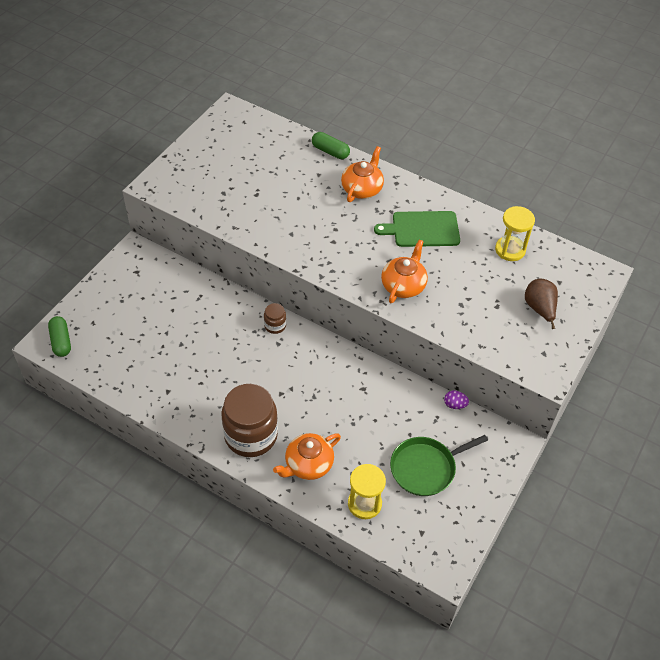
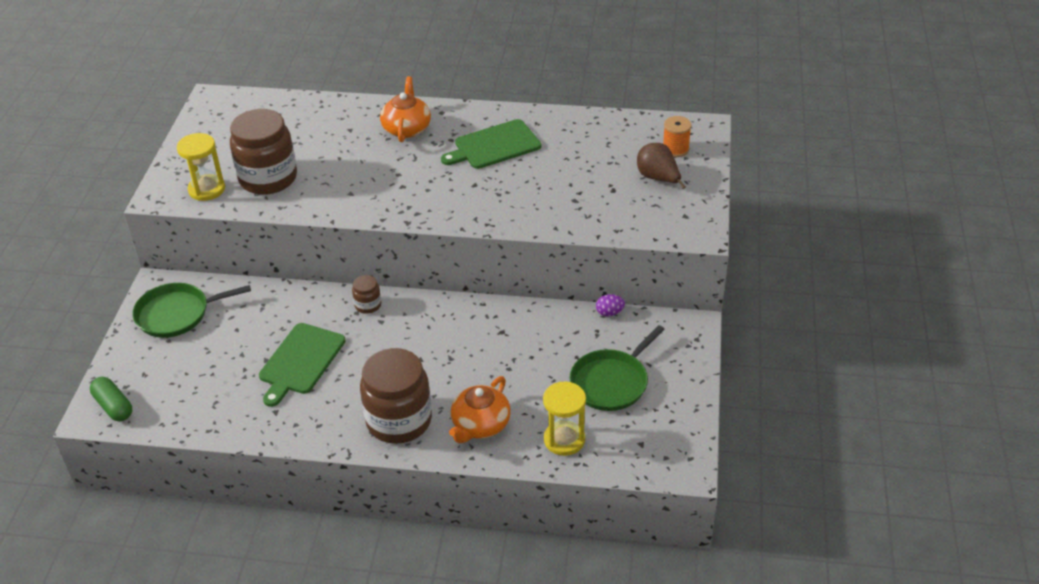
camera: 20 degrees left, 10 degrees down
(137, 280) = (177, 314): none -> green pan
(204, 355) = (300, 361): none -> green cutting board
(237, 198) = (268, 178): none -> brown jar
(330, 151) = (351, 105): green capsule -> none
(403, 285) = (503, 202): orange teapot -> none
(510, 250) = (597, 136): yellow hourglass -> yellow hourglass (207, 189)
(568, 285) = (675, 149): none -> orange spool

